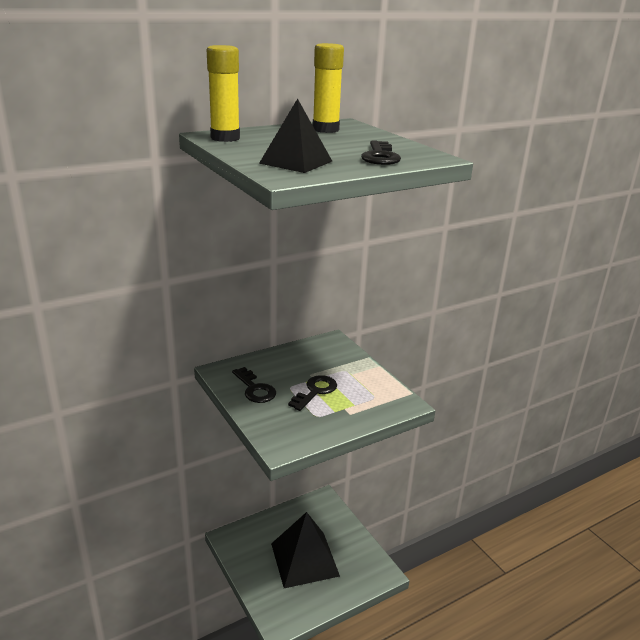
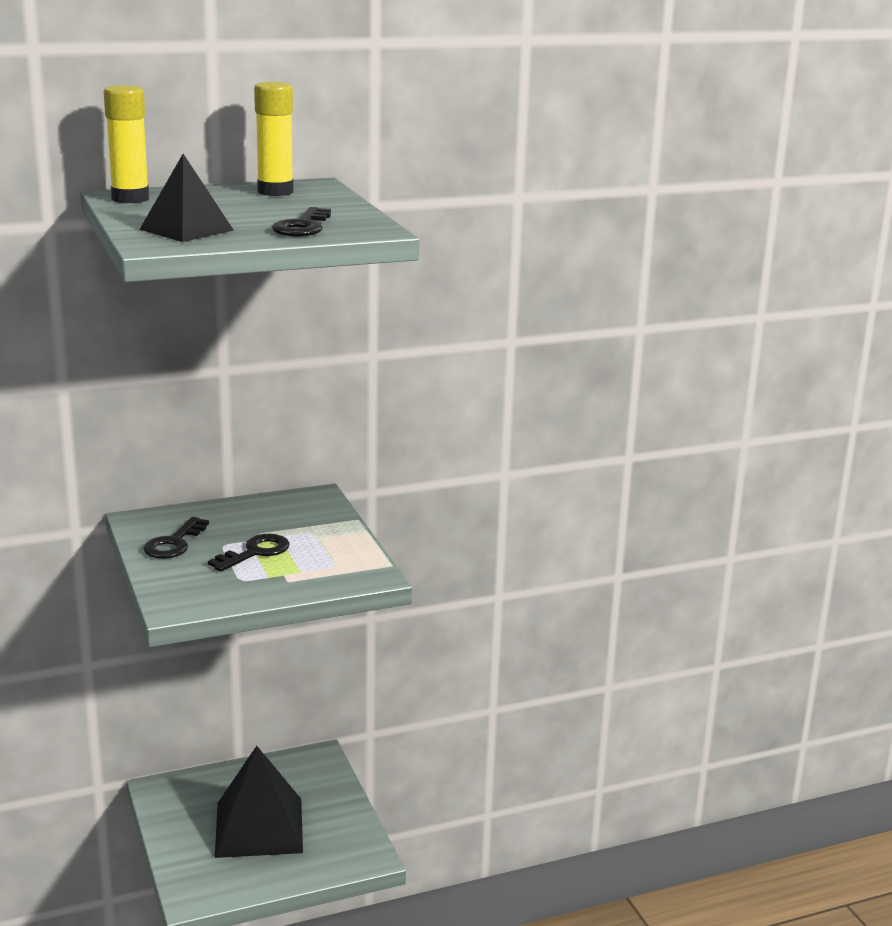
camera: 10 degrees right, 5 degrees down
(255, 389) = (174, 543): black key -> black key turned 45 degrees clockwise

